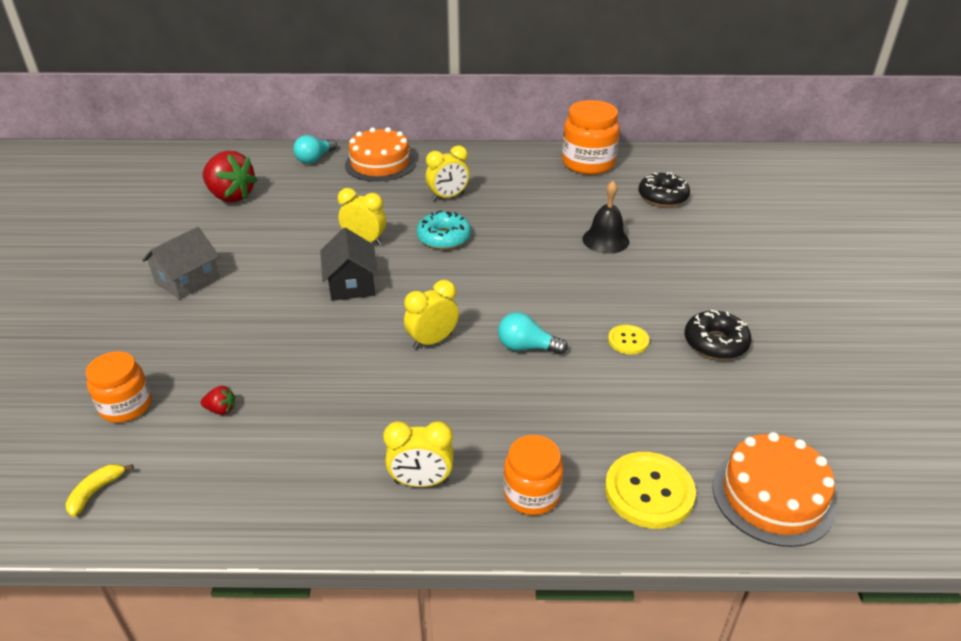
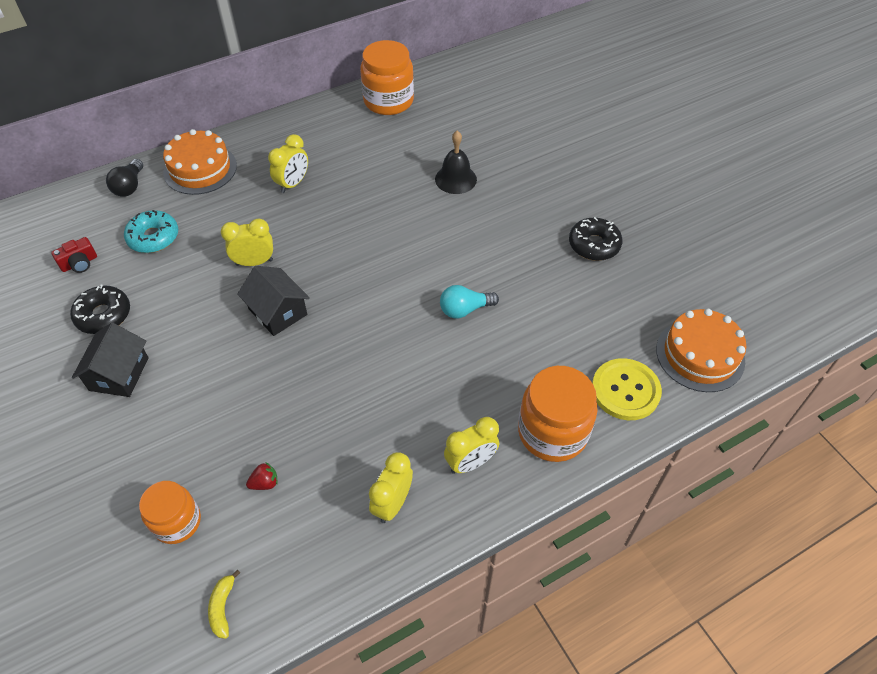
camera: 30 degrees left, 15 degrees up
(187, 280) = (119, 374): grey house -> black house
(231, 196) = (79, 263): red strawberry -> red camera
(315, 159) = (129, 186): turquoise light bulb -> black light bulb
(432, 341) = (388, 337): yellow clock -> yellow clock (392, 503)
(444, 238) = (322, 230): turquoise donut -> turquoise donut (153, 237)
(532, 494) = (552, 432): orange jar -> orange jar, size x1.57
(628, 341) = (533, 270): yellow button -> none
(662, 197) = (471, 116): black donut -> black donut (103, 315)

